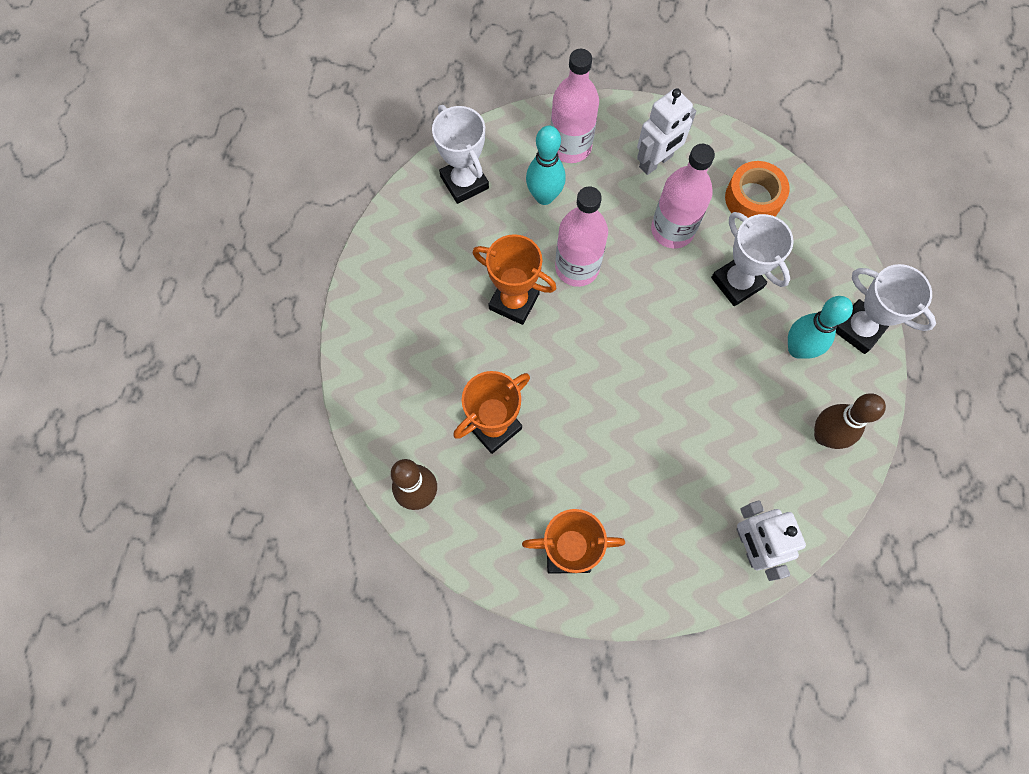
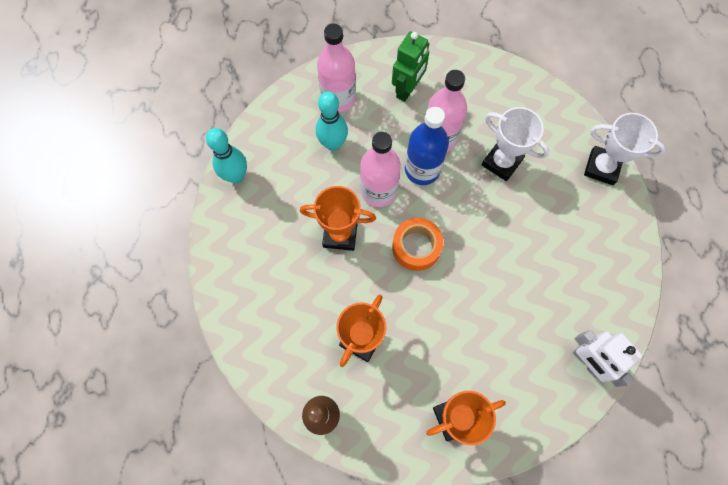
camera: 20 degrees left, 0 degrees up
(464, 182) = (266, 153): white trophy -> none
(638, 260) = (422, 169): none -> blue bottle
(656, 162) = (407, 89): white robot -> green robot
(753, 198) = (489, 94): orange tape -> orange tape (416, 247)
(797, 349) = (564, 198): turquoise bowling pin -> turquoise bowling pin (236, 176)
(824, 435) = (608, 257): brown bowling pin -> none

